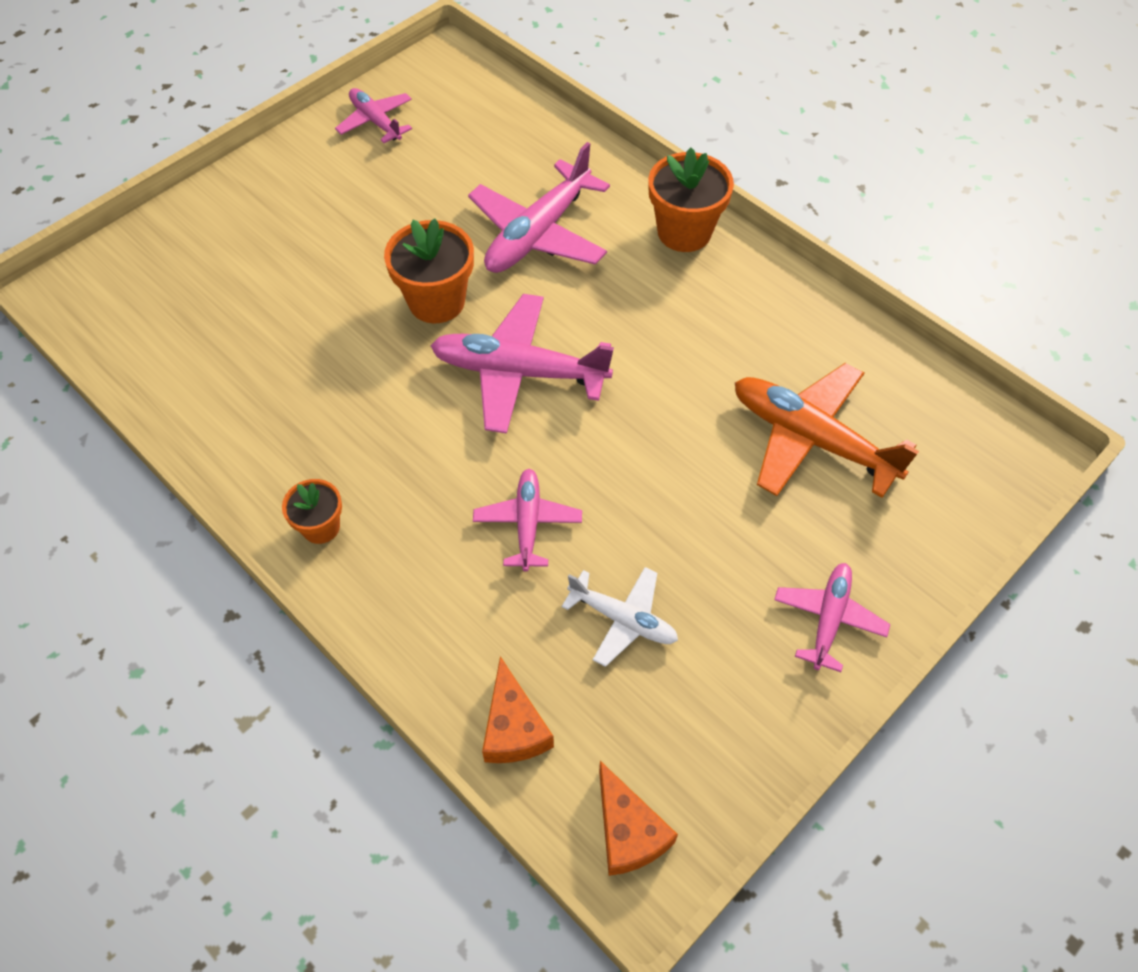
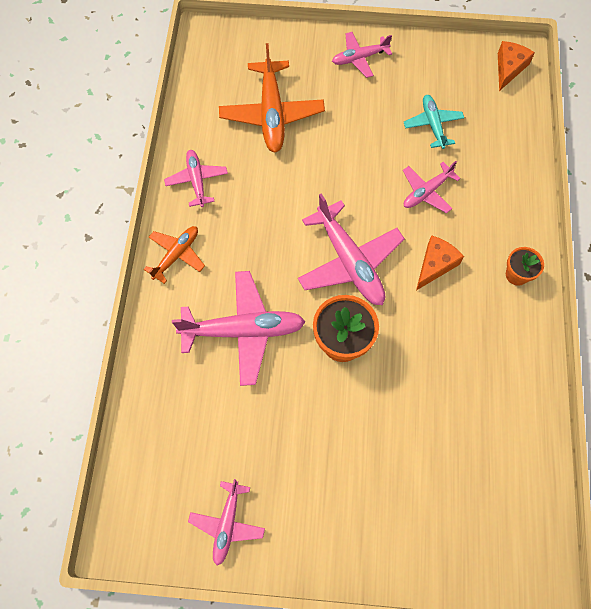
camera: 130 degrees left, 10 degrees up
(513, 727) = (515, 129): orange cheese -> orange cheese (435, 265)
(623, 619) = (432, 124): white plane -> turquoise plane
(684, 232) = (176, 255): orange flower pot -> orange plane
(770, 303) = (197, 180): none -> pink plane

